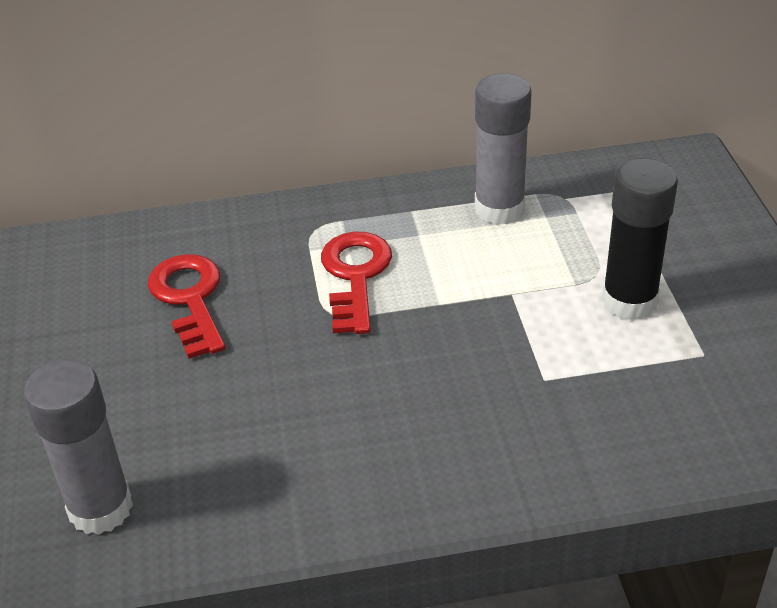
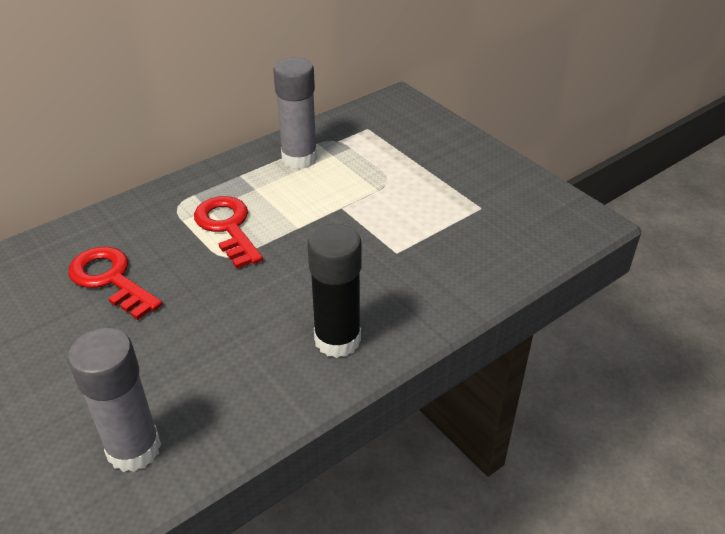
camera: 30 degrees left, 0 degrees up
(629, 301) = (418, 190): black glue stick -> black glue stick (337, 340)

